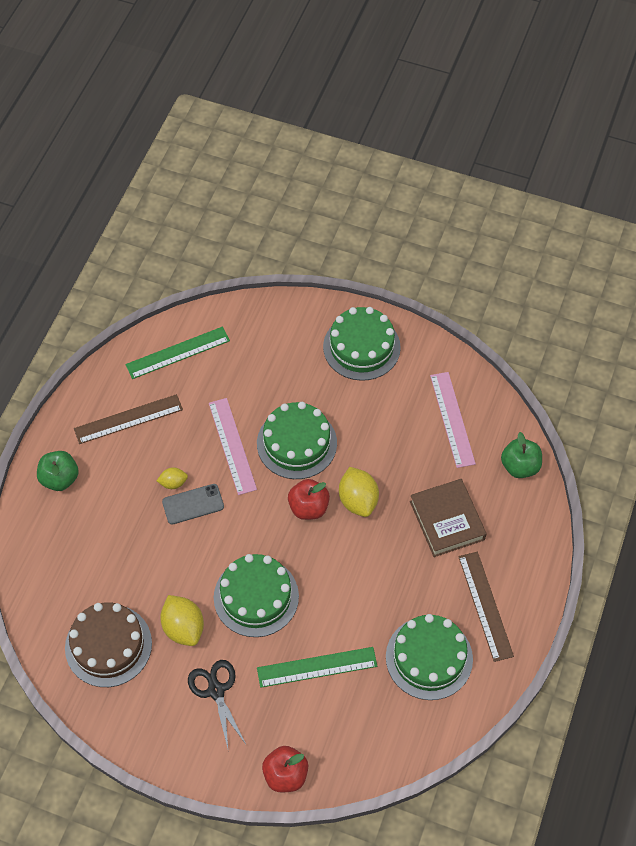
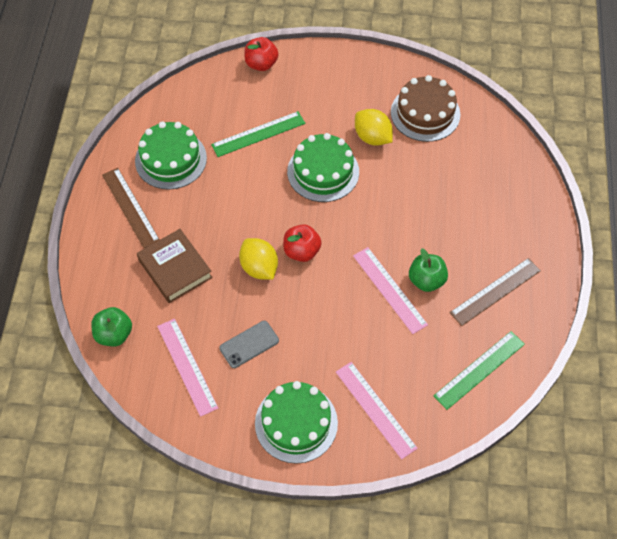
camera: 165 degrees right, 0 degrees up
(60, 478) = (528, 225): green apple -> green apple (426, 280)
(173, 483) = (428, 244): yellow lemon -> none
(193, 504) = (404, 231): grey phone -> grey phone (249, 344)
(216, 690) = (331, 102): black scissors -> none
(286, 342) = (375, 409): none -> pink ruler
(296, 443) = (330, 306): green cake -> none

